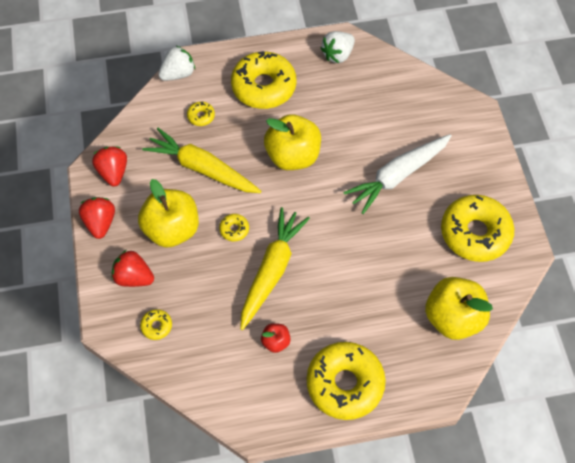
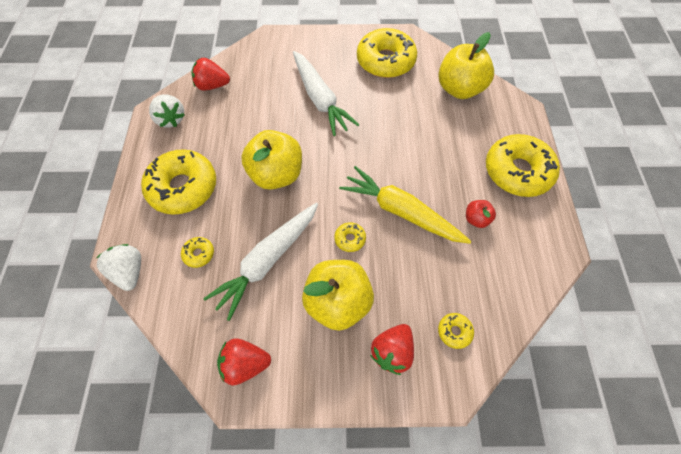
camera: 80 degrees left, 0 degrees up
(100, 223) = (313, 387): red strawberry -> red strawberry (212, 86)
(202, 168) = (268, 261): yellow carrot -> white carrot

